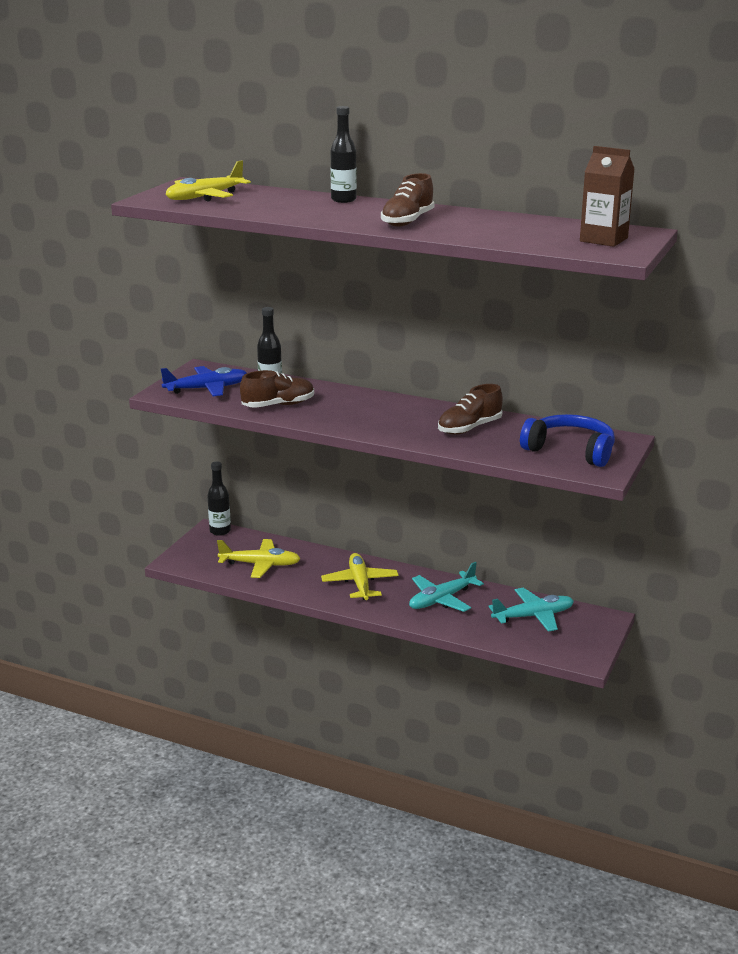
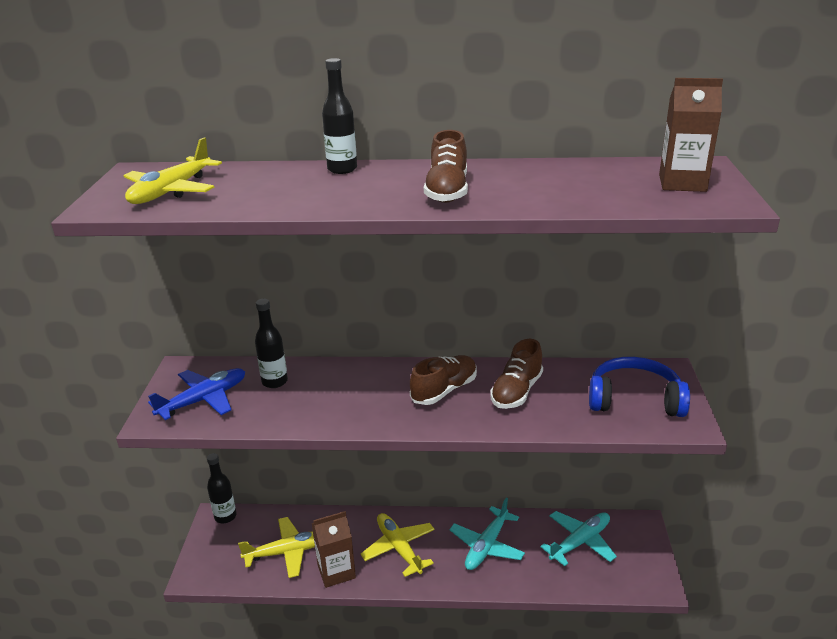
camera: 20 degrees left, 5 degrees up
(278, 405) = (298, 406): brown shoe -> brown shoe (444, 390)
(295, 585) = (336, 571): none -> brown carton

